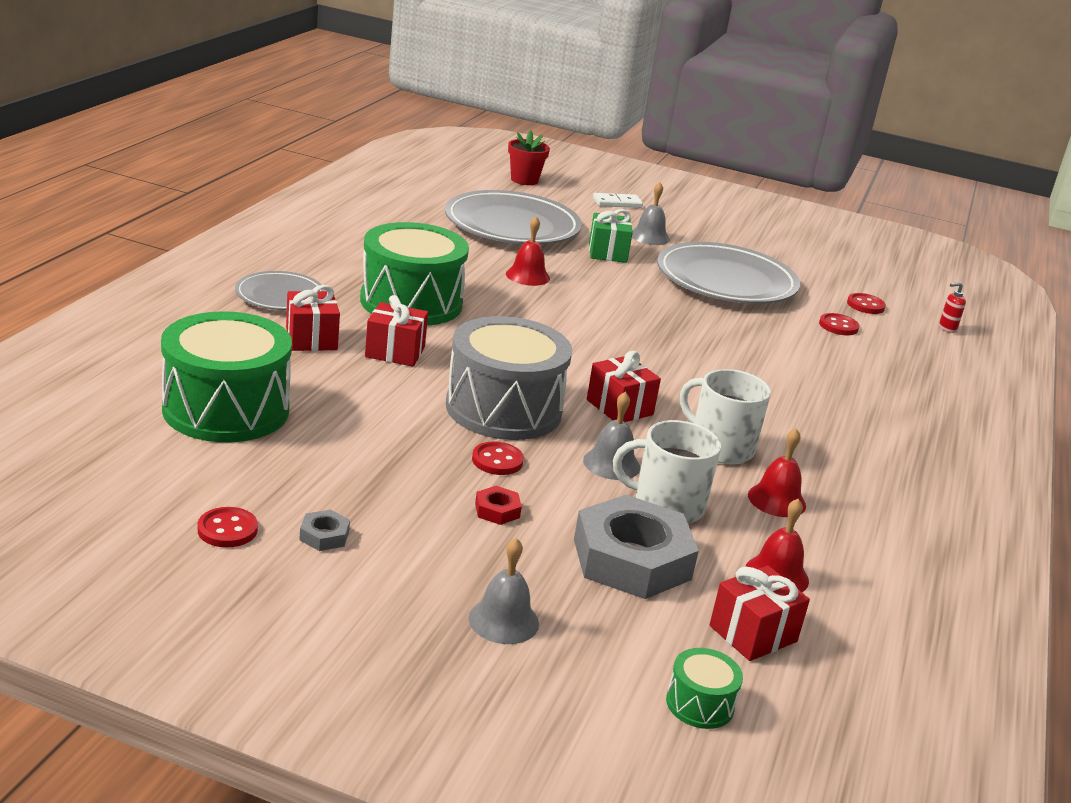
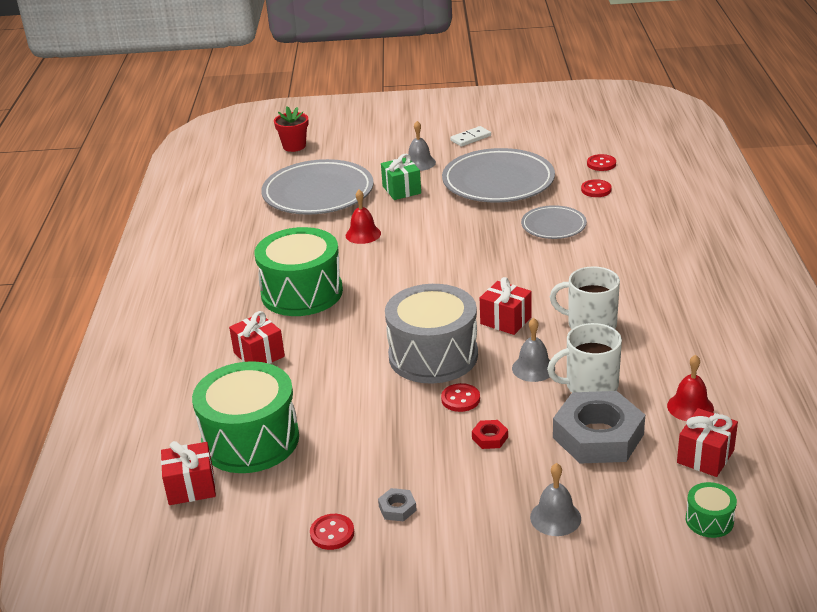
camera: 15 degrees left, 5 degrees up
(280, 296) = (206, 327): grey plate -> grey plate (553, 226)
(395, 352) = (325, 340): red gift -> red gift (191, 487)
(617, 203) = (375, 141): white domino -> white domino (470, 138)
(776, 500) = (652, 350): red bell -> none
(947, 328) = (664, 162): red soap dispenser -> none

